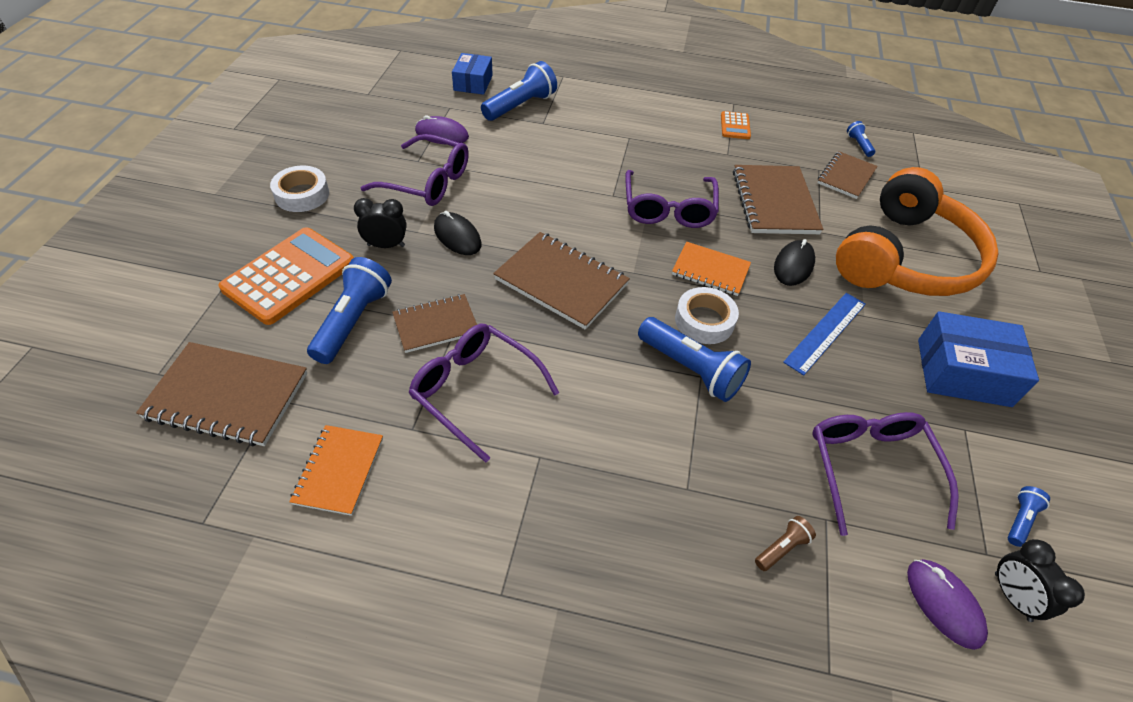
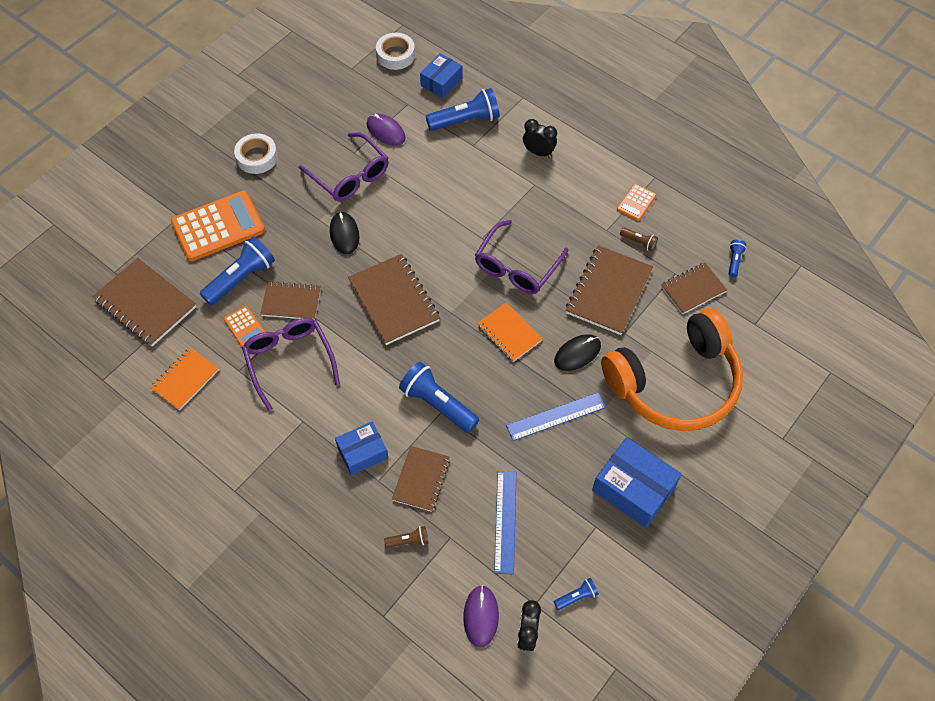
camera: 30 degrees right, 10 degrees up
(386, 245) = (292, 224): black clock -> black clock (538, 152)
(390, 374) = (245, 327): none -> orange calculator
(643, 462) = (362, 452): none -> blue box
(691, 369) = (438, 404): blue flashlight -> blue flashlight turned 150 degrees clockwise
(704, 321) = (474, 372): white tape -> white tape (395, 55)
(738, 463) = (421, 479): none -> brown notebook
(765, 155) = (639, 242): none -> brown flashlight
(871, 469) = (505, 521): purple glasses -> blue ruler

